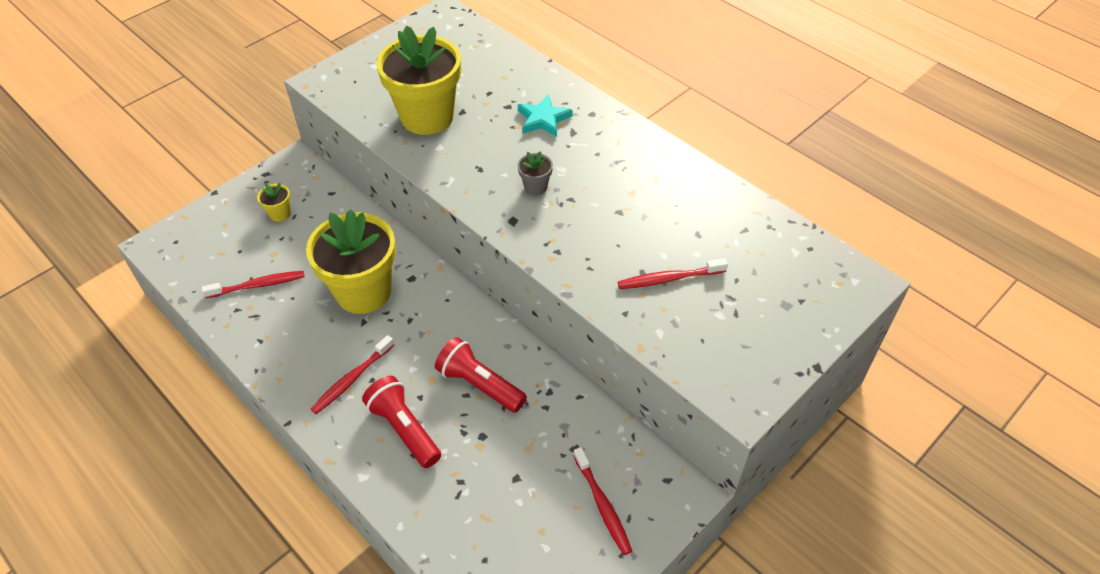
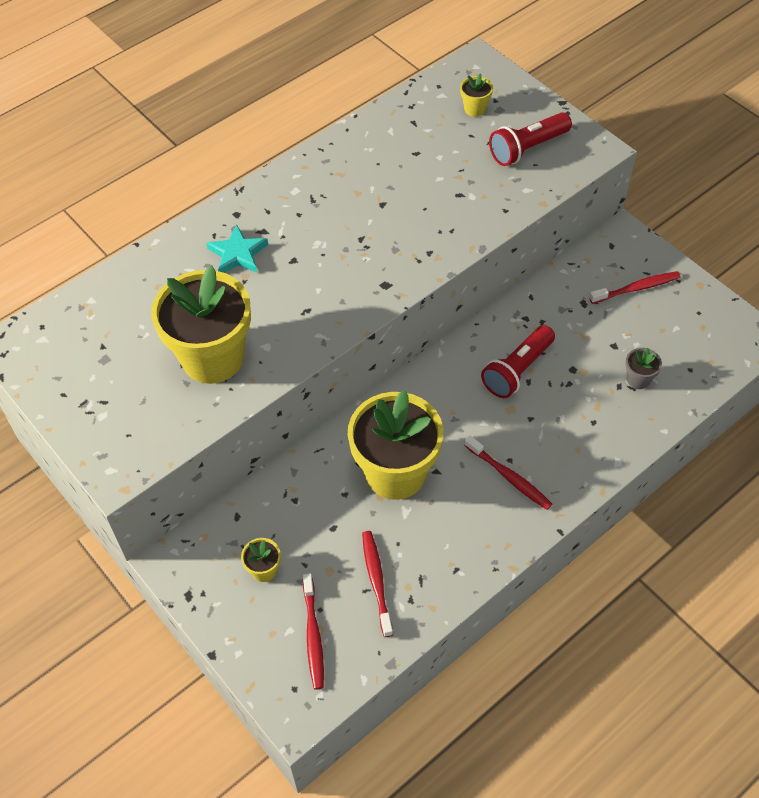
camera: 85 degrees left, 5 degrees up
(404, 429) = (566, 430): red flashlight -> red flashlight (527, 148)
(535, 187) = (340, 265): grey flower pot -> grey flower pot (638, 379)
(669, 279) = (468, 177): red toothbrush -> red toothbrush (313, 635)
(780, 282) = (475, 109): none -> yellow flower pot

